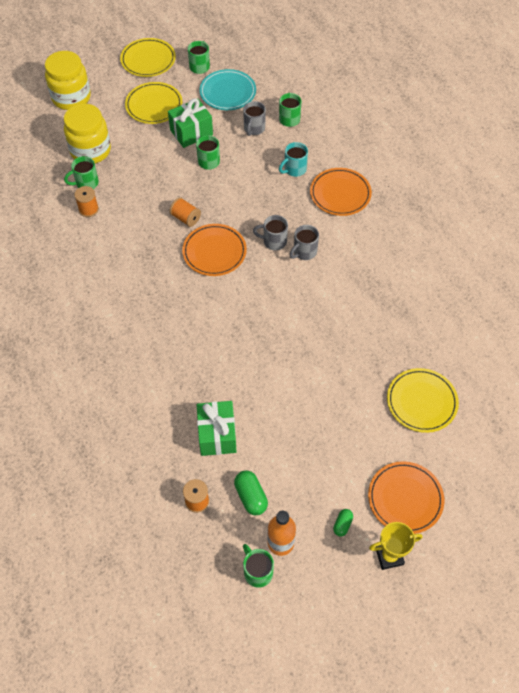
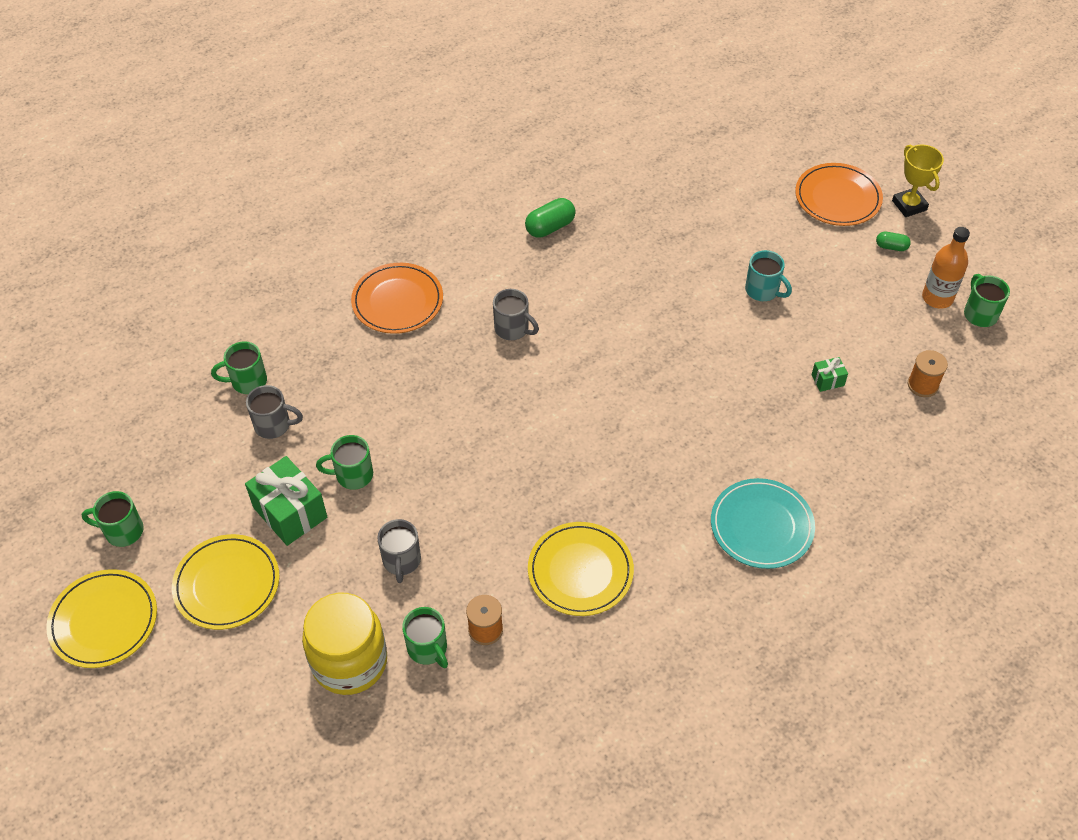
camera: 100 degrees left, 5 degrees down
(71, 98) = (213, 733): yellow jar -> none
(186, 218) = (478, 484): orange spool -> none
(214, 252) = (536, 435): orange plate -> none
(217, 435) = (827, 380): green gift -> green gift, size x0.48
(227, 92) = (189, 476): turquoise plate -> turquoise plate (761, 526)
(251, 497) = (894, 333): green capsule -> green capsule (550, 227)
(257, 572) = (980, 314): green mug -> green mug turned 120 degrees clockwise
(274, 241) = (501, 366): grey mug -> grey mug (401, 561)
(294, 169) = (357, 361): turquoise mug -> turquoise mug (763, 291)
(421, 402) = (710, 192): yellow plate -> yellow plate (580, 571)

